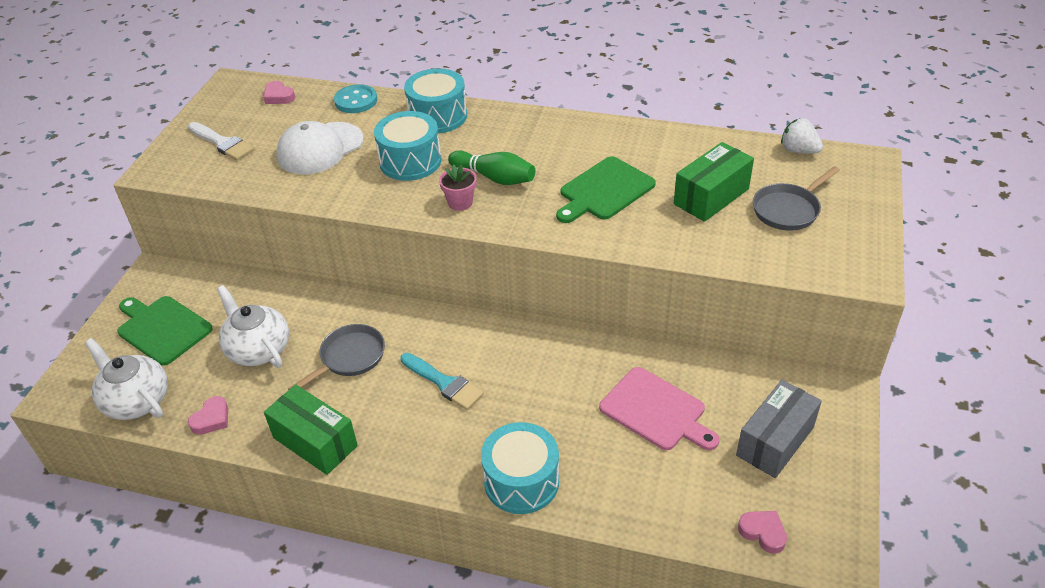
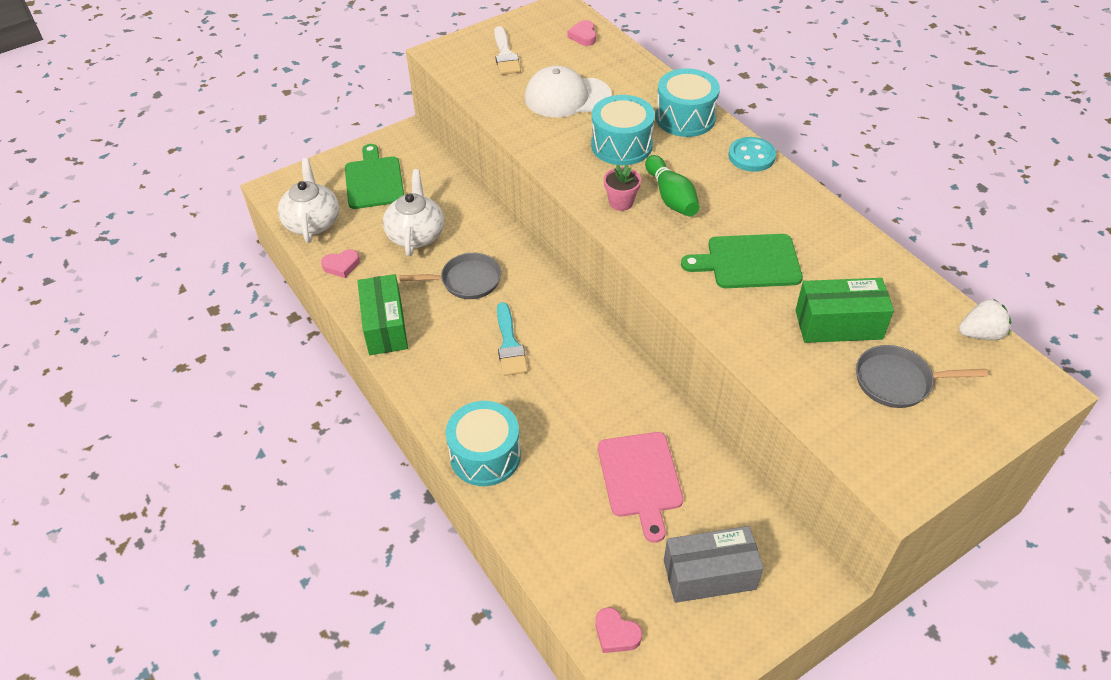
camera: 40 degrees right, 5 degrees up
(356, 101) = (636, 70): turquoise button -> turquoise button (751, 156)
(763, 532) = (616, 633): pink heart -> pink heart turned 135 degrees clockwise
(798, 150) = (980, 334): white strawberry -> white strawberry turned 90 degrees clockwise

